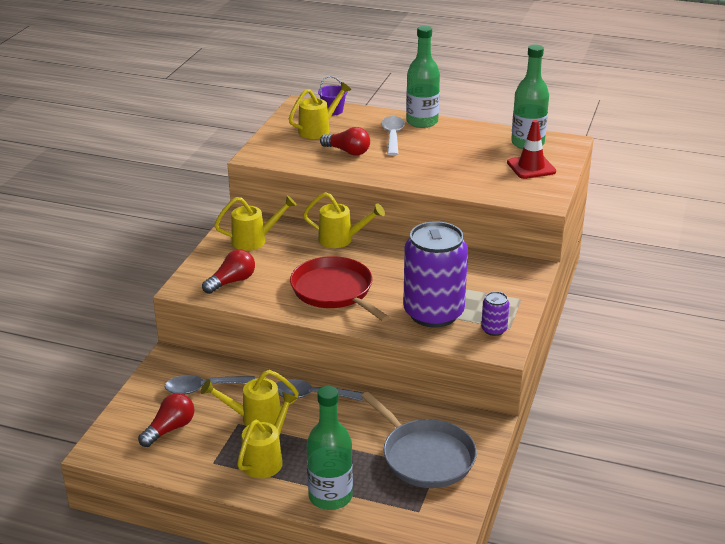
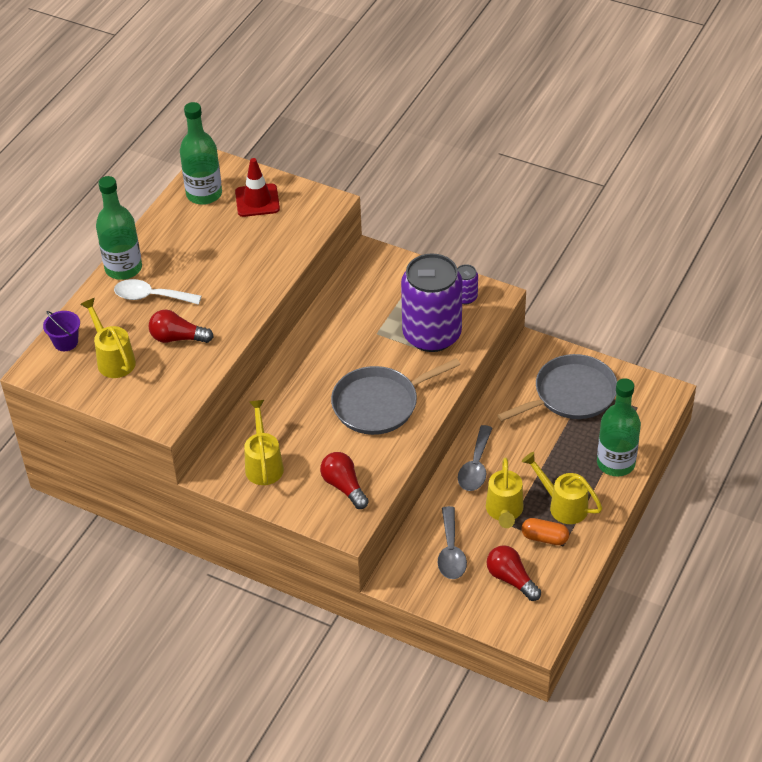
camera: 80 degrees left, 15 degrees up
(222, 448) = (544, 538): none -> orange capsule
(334, 291) = (379, 404): red pan -> grey pan
(341, 240) = (281, 390): yellow watering can -> none
(347, 151) = (177, 338): red light bulb -> red light bulb turned 120 degrees counterclockwise

